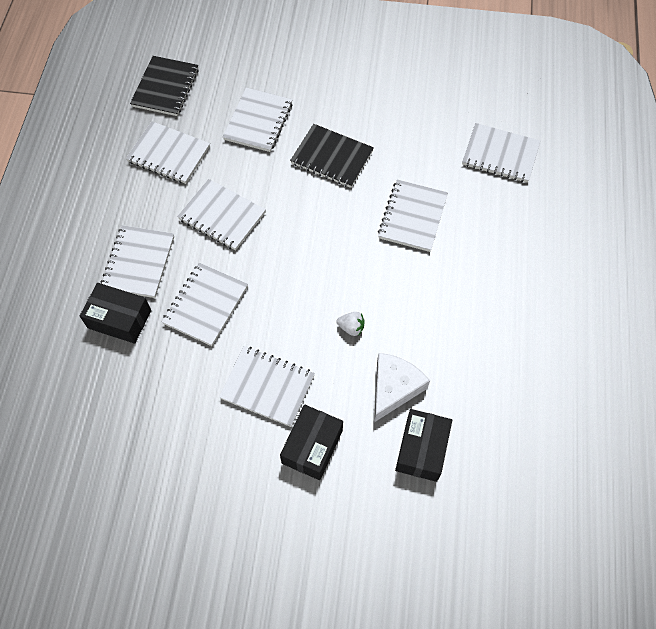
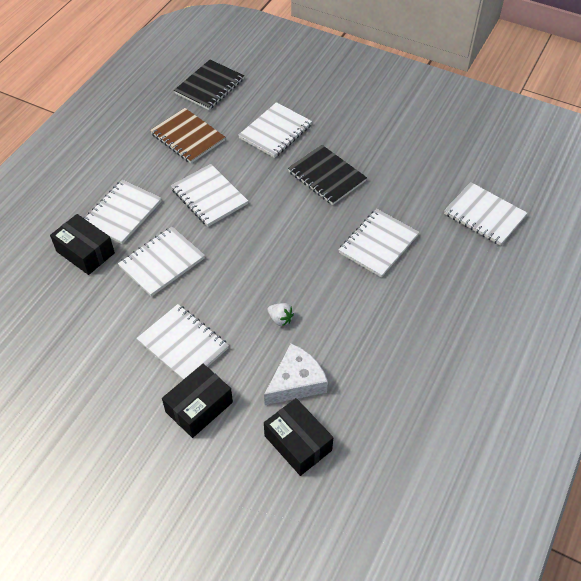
camera: 20 degrees right, 10 degrees down
(169, 154) = (188, 137): white notebook -> brown notebook
(421, 449) = (298, 443): black box -> black box turned 75 degrees counterclockwise

